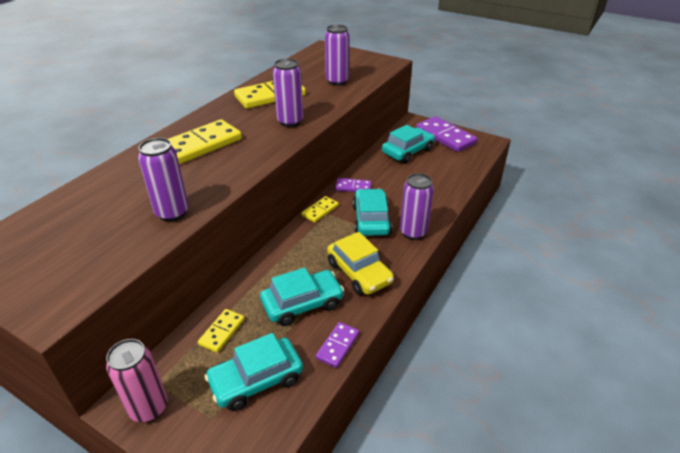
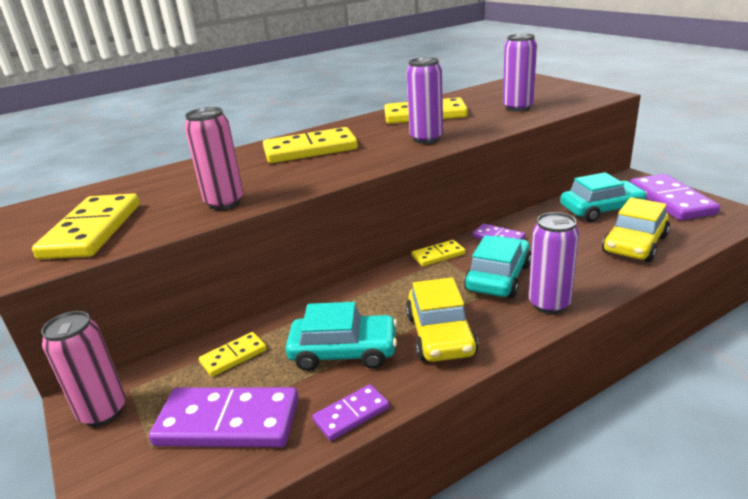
camera: 30 degrees right, 10 degrees down
(70, 266) = (92, 230): none -> yellow domino
(172, 213) = (224, 203): purple can -> pink can
(256, 380) = (228, 422): turquoise car -> purple domino
(440, 176) = (635, 244): none -> yellow car

